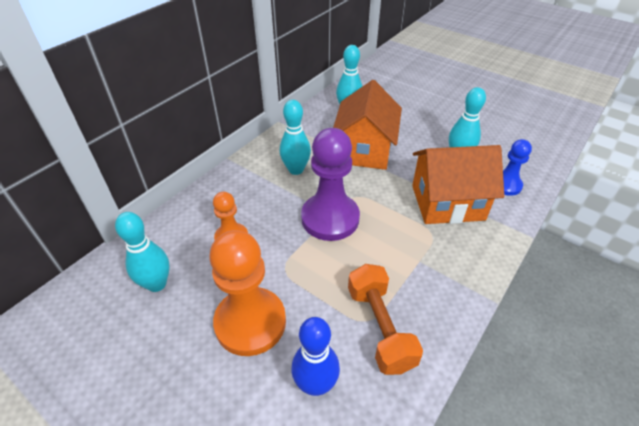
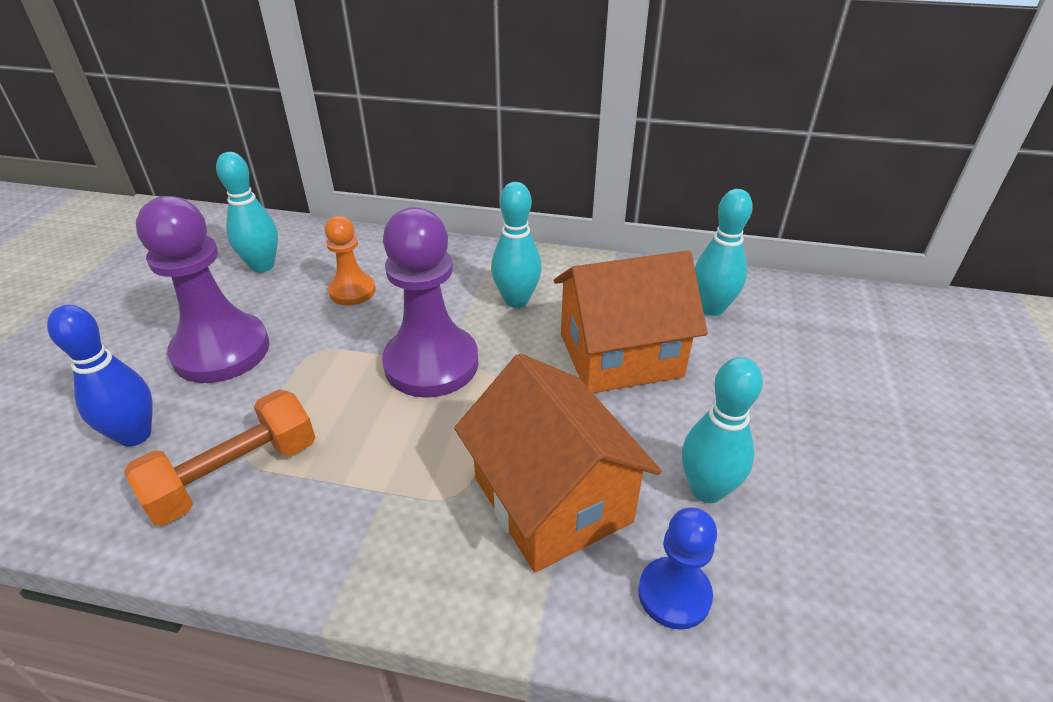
camera: 65 degrees right, 5 degrees down
(250, 322) = (221, 351): orange pawn -> purple pawn

